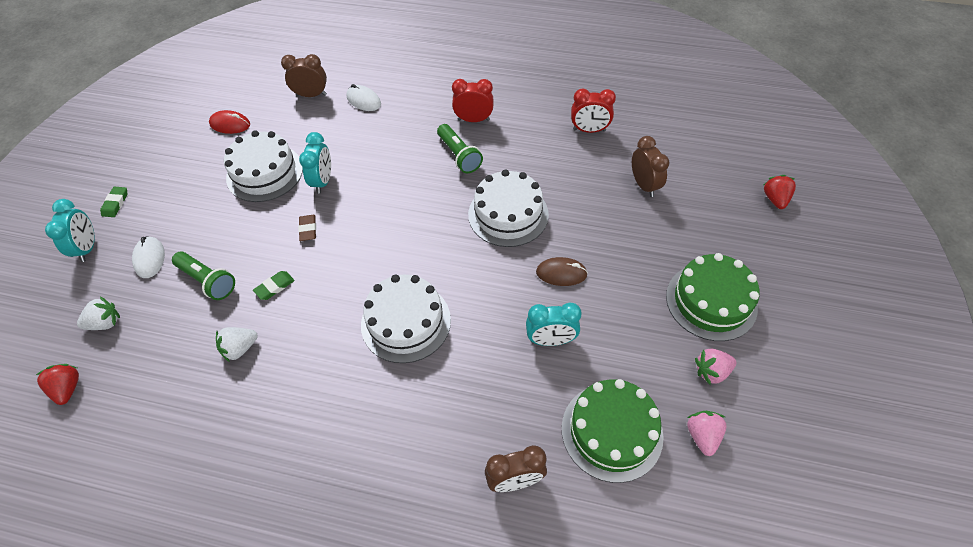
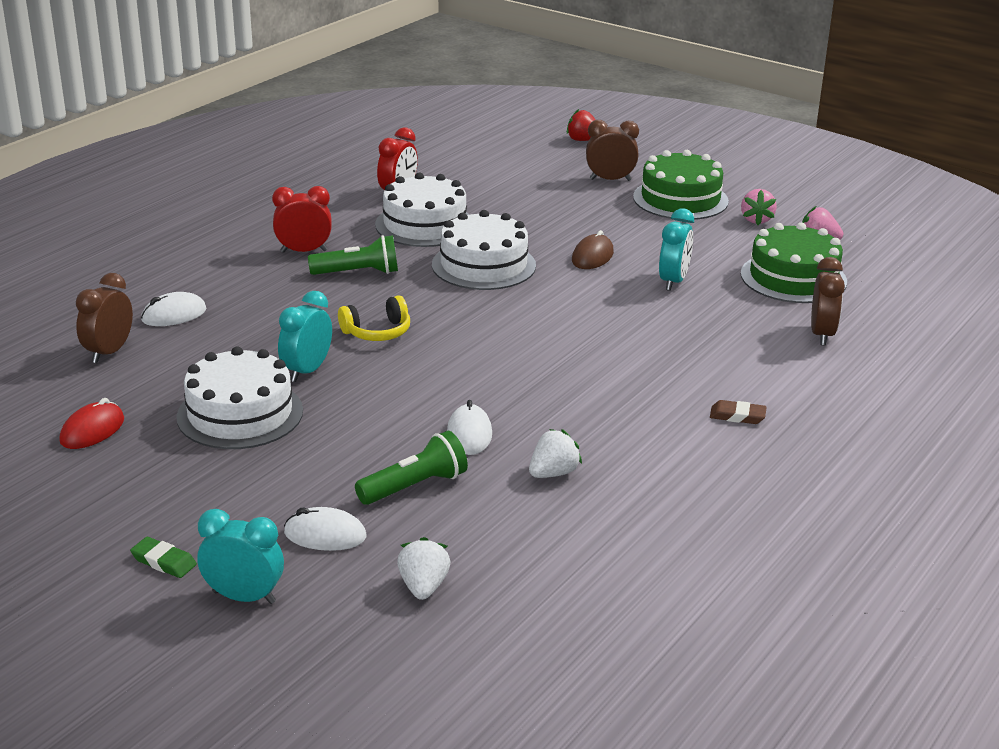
camera: 70 degrees left, 25 degrees down
(68, 388) = (524, 629): red strawberry -> none
(240, 348) = (553, 473): white strawberry -> white strawberry turned 120 degrees counterclockwise
(275, 287) = (469, 434): green eraser -> white mouse
(308, 229) = (388, 395): brown eraser -> brown eraser (737, 416)
(323, 181) = (307, 371): turquoise clock -> turquoise clock turned 90 degrees counterclockwise
(384, 195) = (377, 332): none -> yellow headphones
(406, 322) = (593, 355): white cake -> white cake (424, 224)
(473, 120) = (304, 251): red clock -> red clock turned 60 degrees clockwise
(644, 185) = (509, 188): brown clock -> brown clock (610, 180)

